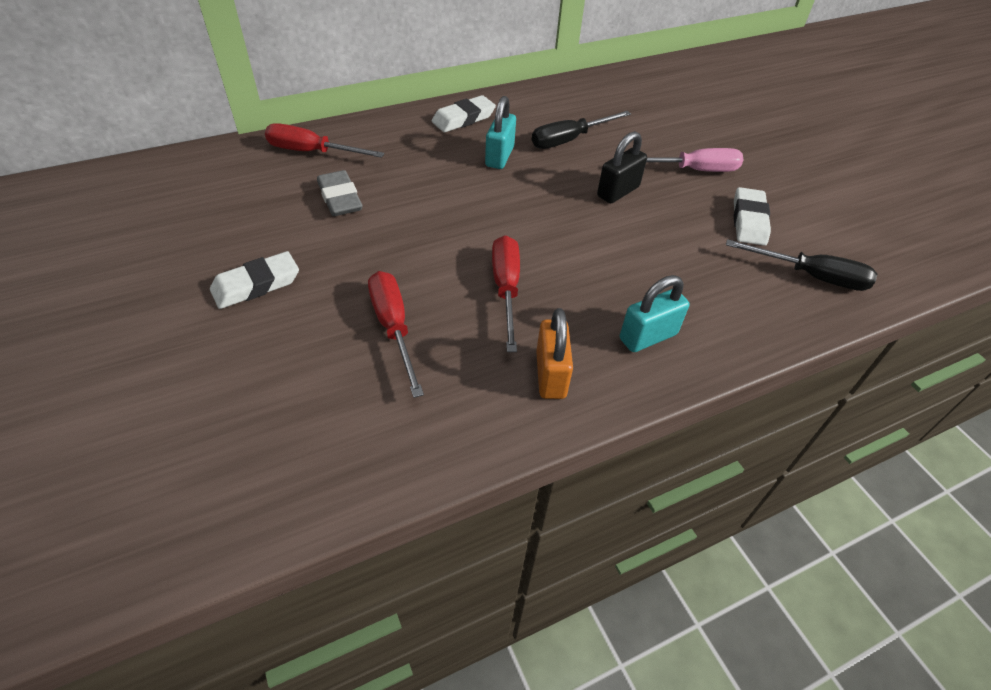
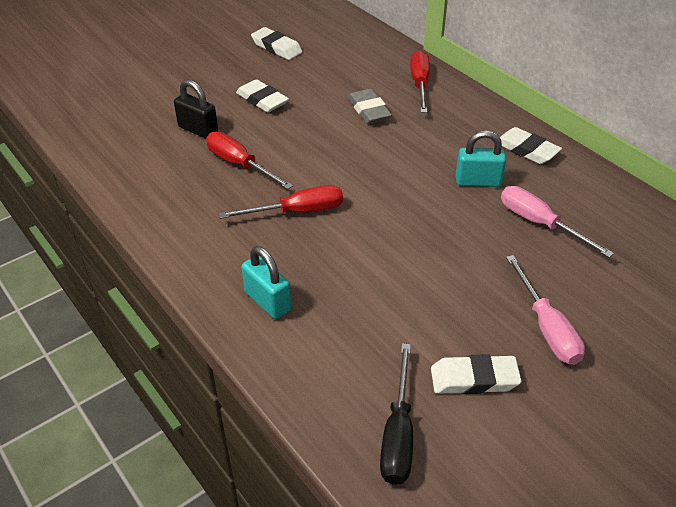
camera: 80 degrees right, 5 degrees down
(129, 250) = (277, 47): none -> white eraser
(339, 198) = (369, 110): grey eraser -> grey eraser turned 75 degrees counterclockwise
(393, 327) = (240, 164): red screwdriver -> red screwdriver turned 105 degrees counterclockwise
(551, 375) = (212, 247): orange padlock -> none
(569, 140) = (539, 223): black screwdriver -> pink screwdriver
(618, 191) = (468, 267): black padlock -> black padlock (198, 130)

